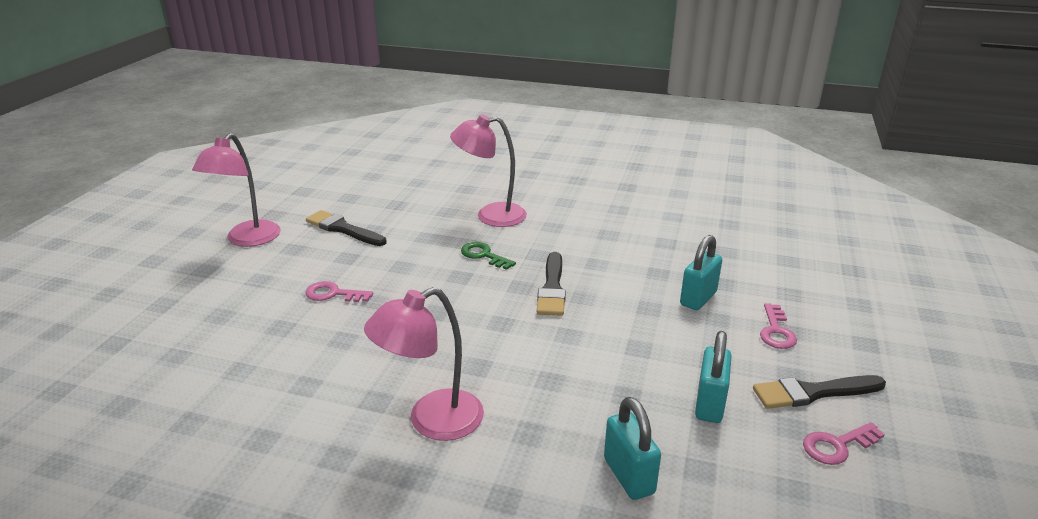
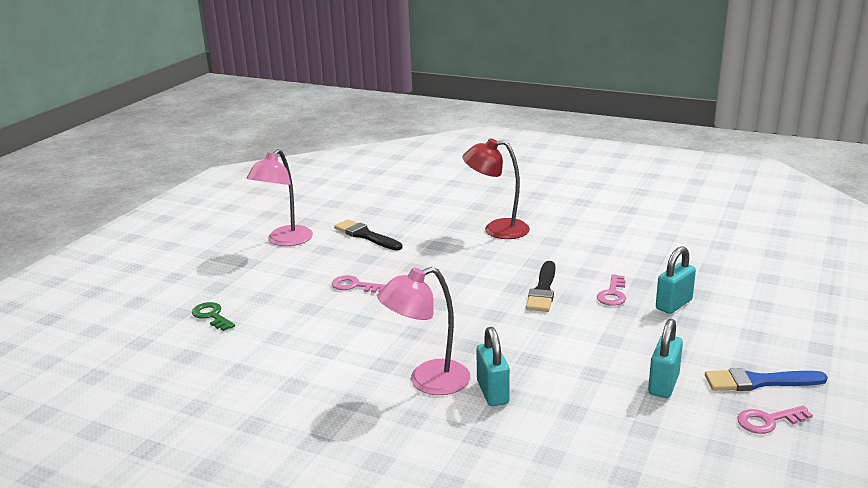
camera: 10 degrees right, 5 degrees down
(483, 255) = (486, 261): green key -> green key (211, 316)
(490, 216) = (497, 229): pink lamp -> red lamp
(629, 476) = (582, 429): turquoise padlock -> turquoise padlock (492, 392)
(776, 331) = (739, 334): pink key -> pink key (612, 294)
(813, 392) = (759, 382): black brush -> blue brush

